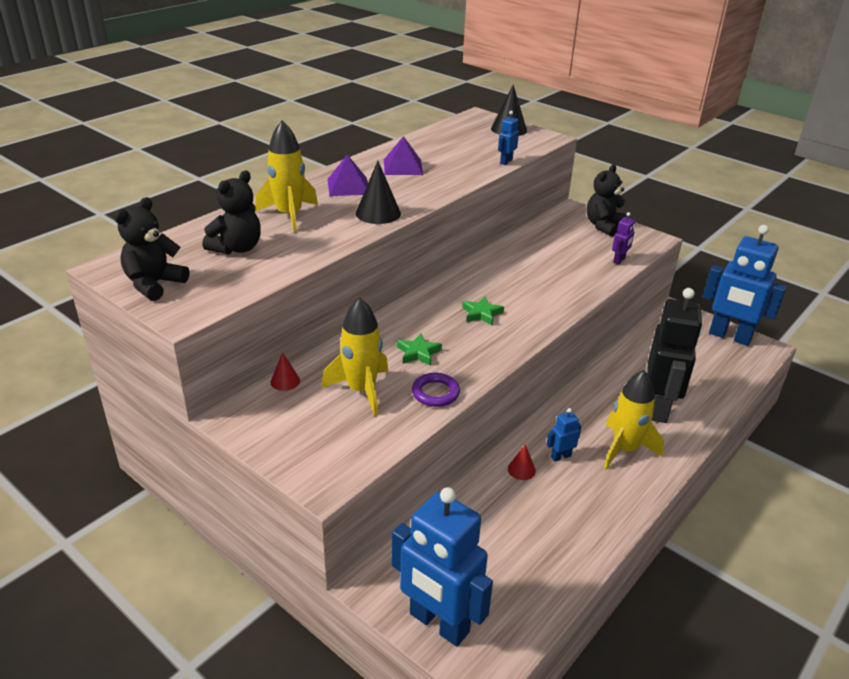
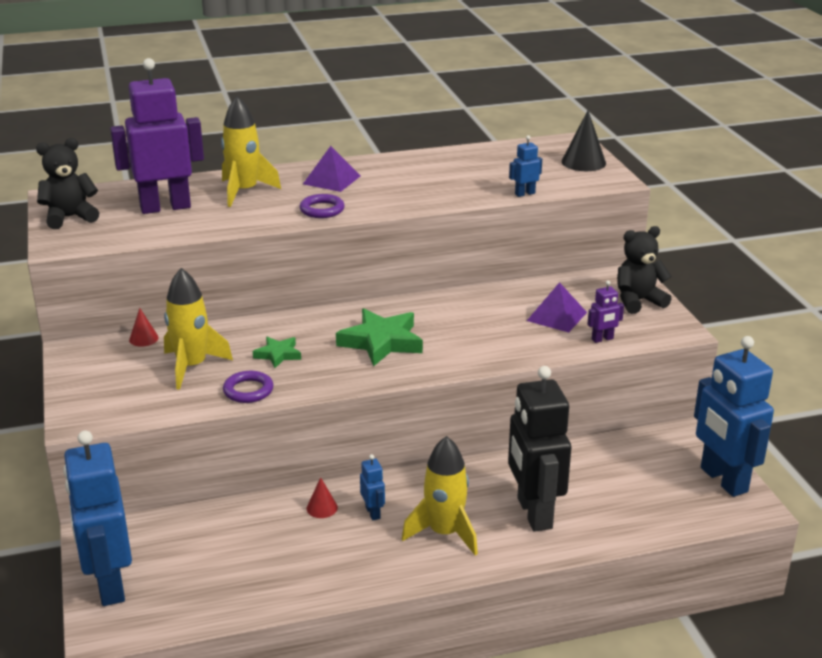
camera: 35 degrees right, 5 degrees down
(237, 248) = (165, 207): black teddy bear -> purple robot
(378, 213) = (322, 210): black cone -> purple ring
(403, 167) = (410, 174): purple pyramid -> purple pyramid (557, 316)
(481, 314) = (381, 342): green star -> green star, size x1.84
(560, 456) = (373, 512): blue robot -> blue robot turned 60 degrees clockwise
(659, 408) = (533, 513): black robot -> black robot turned 120 degrees clockwise

